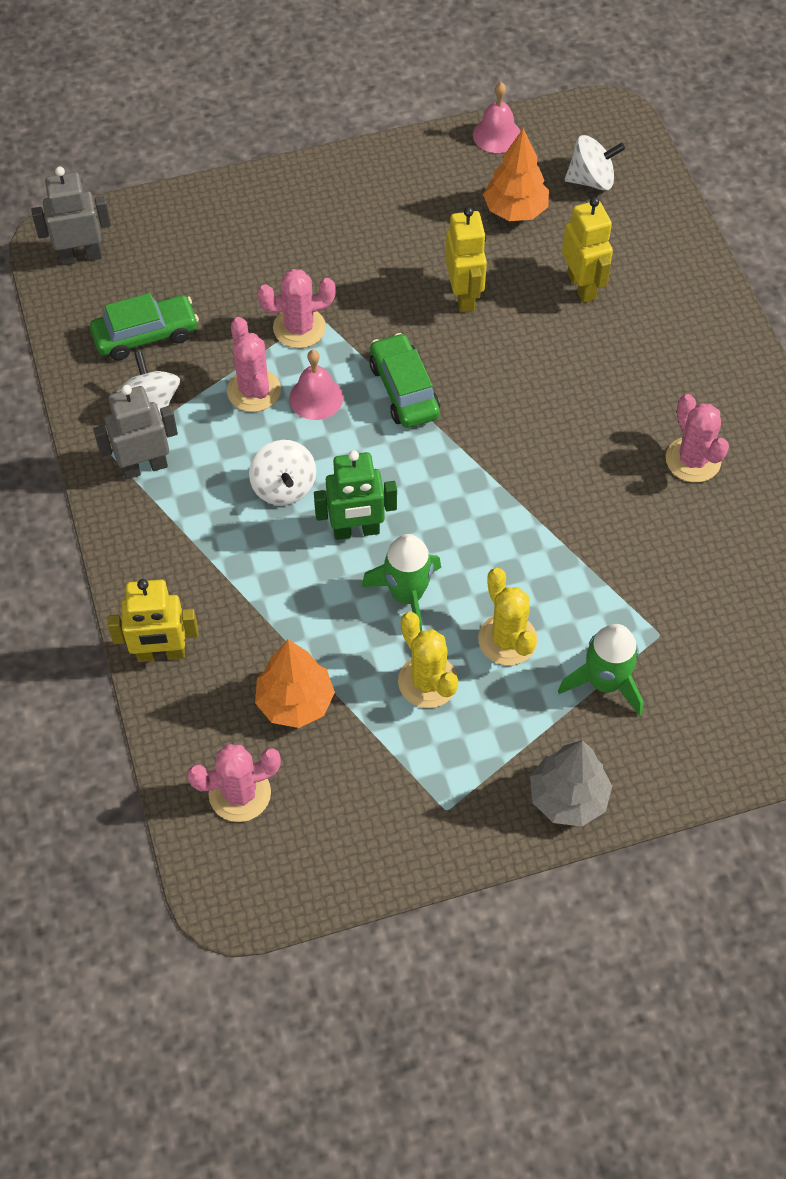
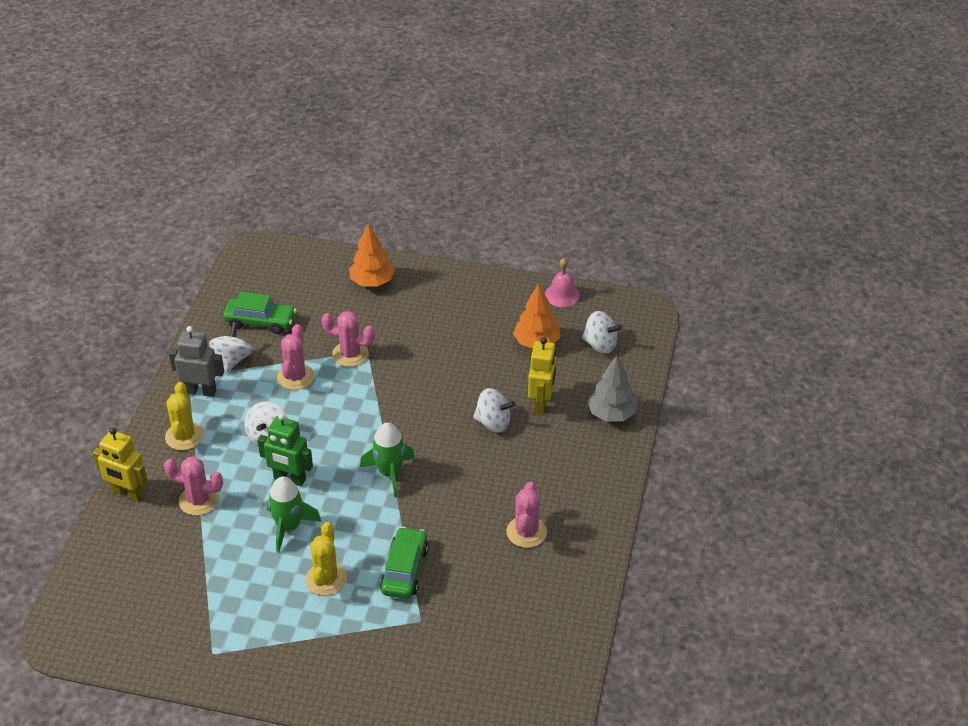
camera: 30 degrees right, 15 degrees down
(81, 256) = (260, 264): grey robot -> none
(240, 793) = (108, 586): pink cactus -> pink cactus (198, 500)
(295, 702) = (178, 554): orange tree -> orange tree (372, 282)
(316, 398) = (327, 396): pink bell -> none
(404, 390) = (382, 414): green car -> green car (404, 570)
(428, 681) = (261, 579): yellow cactus -> yellow cactus (184, 436)
(464, 296) = (463, 378): yellow robot -> none
(545, 338) = (493, 423): none -> white spinning top
(568, 797) = (287, 682): grey tree -> grey tree (611, 414)
(604, 682) = (363, 631): green rocket -> green rocket (390, 473)

